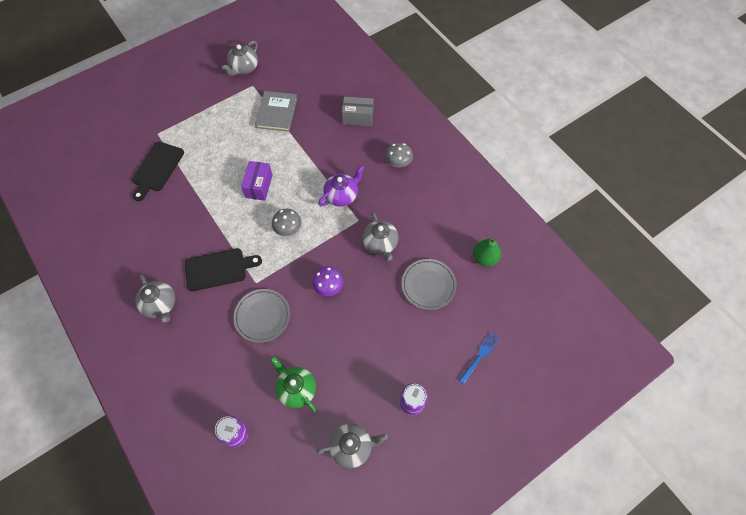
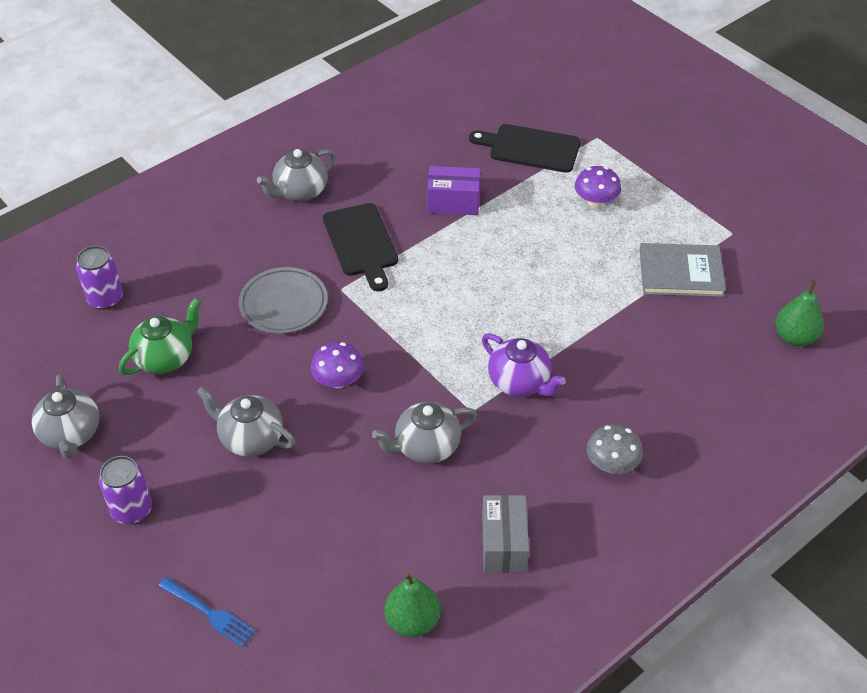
camera: 85 degrees right, 15 degrees down
(212, 142) = (595, 201): none -> purple mushroom
(244, 68) = (767, 217): grey teapot -> grey teapot (250, 438)
(259, 186) = (520, 269): purple box -> purple box (453, 202)
(288, 229) = (442, 316): grey mushroom -> none
(328, 75) = (795, 337): none -> green pear
(358, 117) = (704, 391): grey box -> grey box (503, 544)
(428, 285) = (347, 526): grey plate -> none

